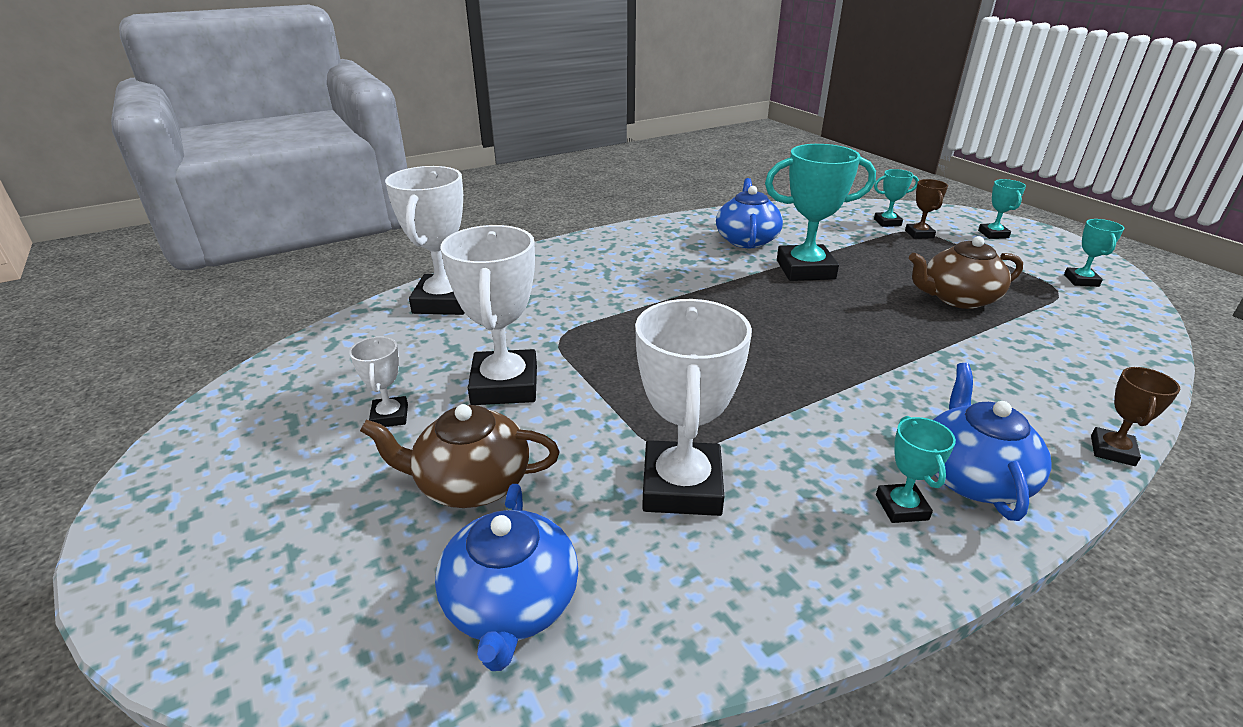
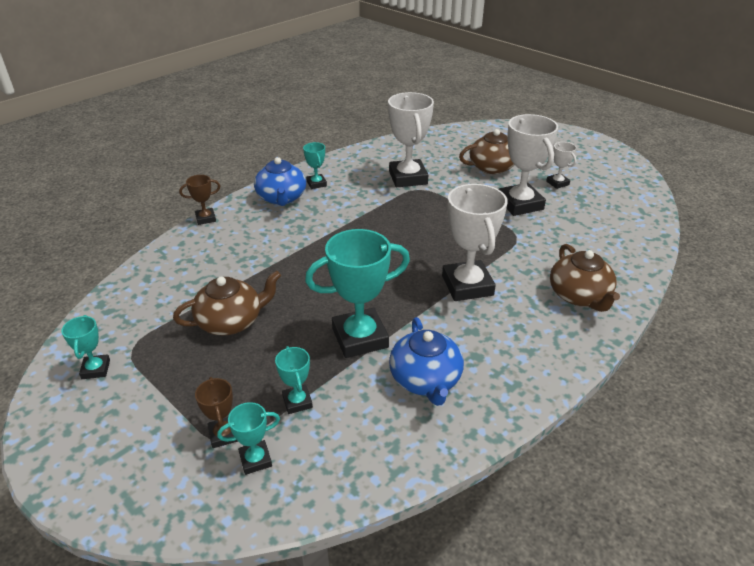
camera: 165 degrees right, 5 degrees up
(444, 302) = (621, 250): white trophy -> white trophy (467, 285)
(511, 604) = (449, 144): blue teapot -> none
(551, 270) = (579, 296): none -> brown teapot
(993, 234) = (127, 454): turquoise trophy -> turquoise trophy (297, 402)
(1112, 451) = (205, 218): brown trophy -> brown trophy turned 60 degrees clockwise

